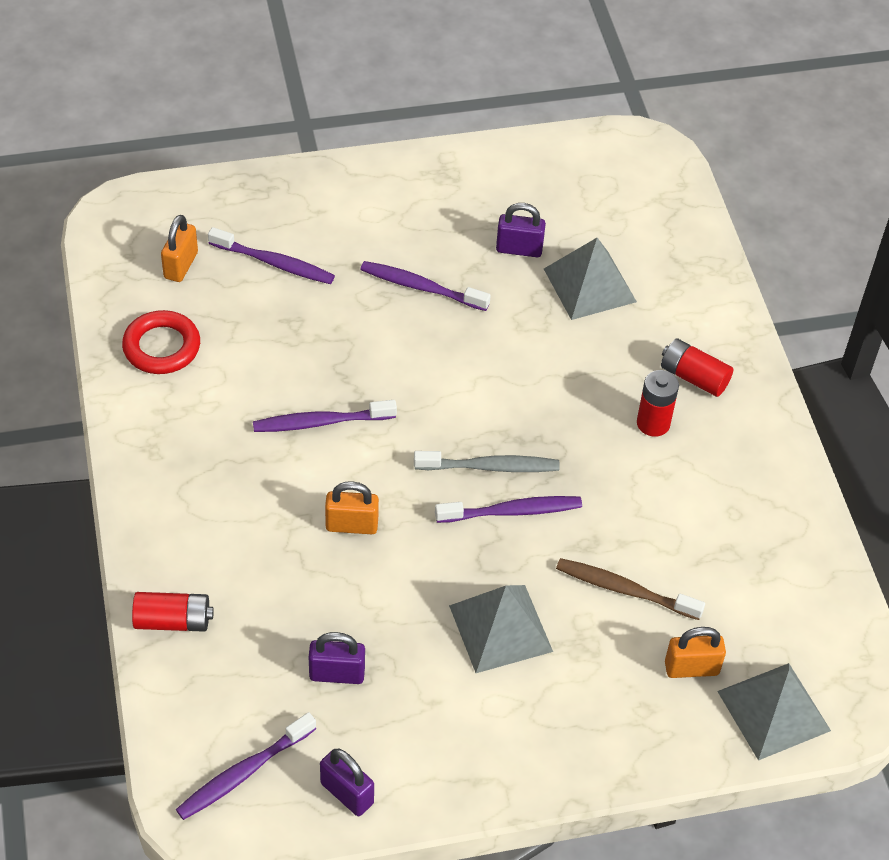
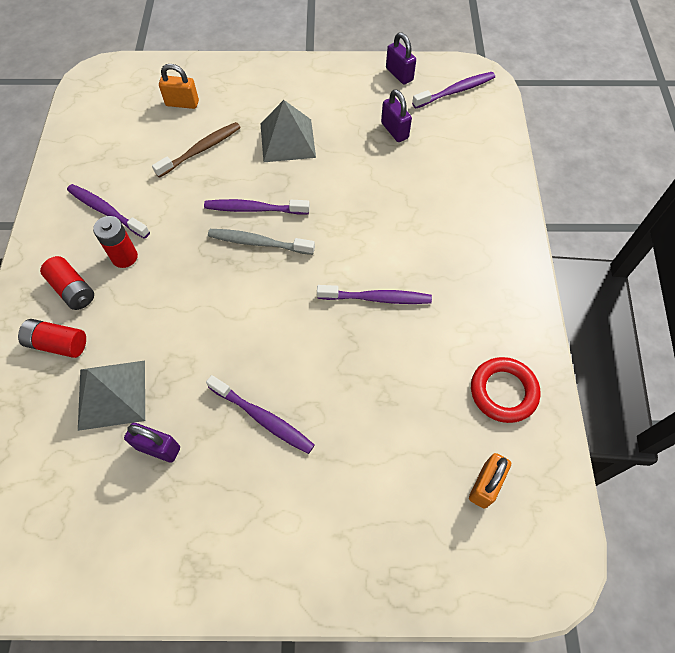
camera: 165 degrees left, 10 degrees up
(173, 621) = (495, 174): red battery -> red battery (58, 344)
(274, 263) = (394, 472): purple toothbrush -> purple toothbrush (106, 211)
(337, 674) = (394, 130): purple padlock -> purple padlock turned 45 degrees clockwise
(352, 525) = (368, 216): orange padlock -> none
(624, 590) = (201, 150): brown toothbrush -> brown toothbrush turned 75 degrees counterclockwise
(773, 710) = (147, 77): grey pyramid -> none

